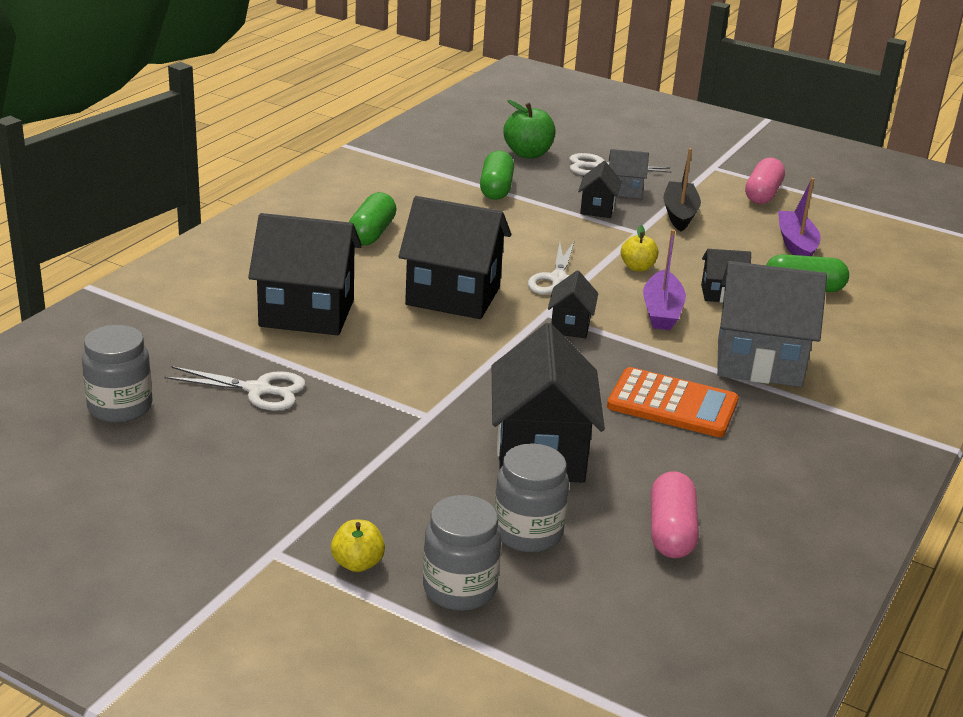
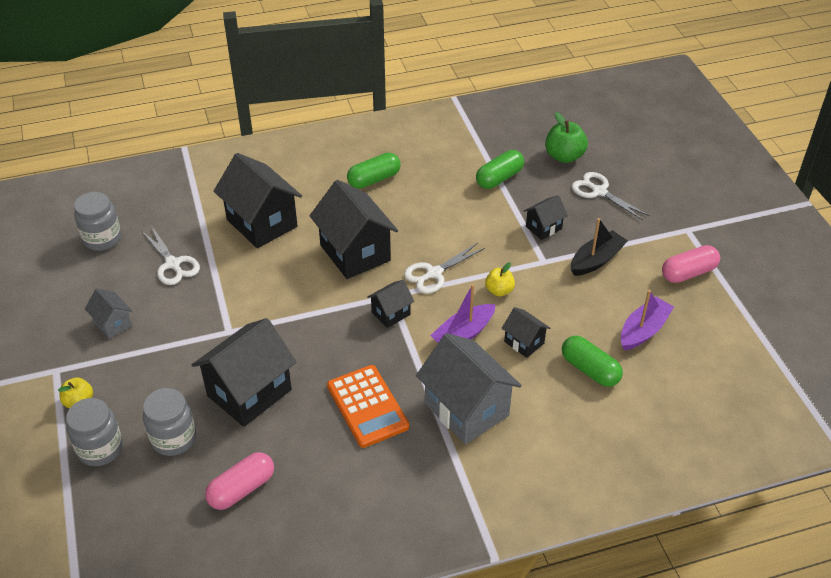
camera: 45 degrees right, 15 degrees up
(624, 191) = (586, 220): grey house -> grey house (113, 324)

